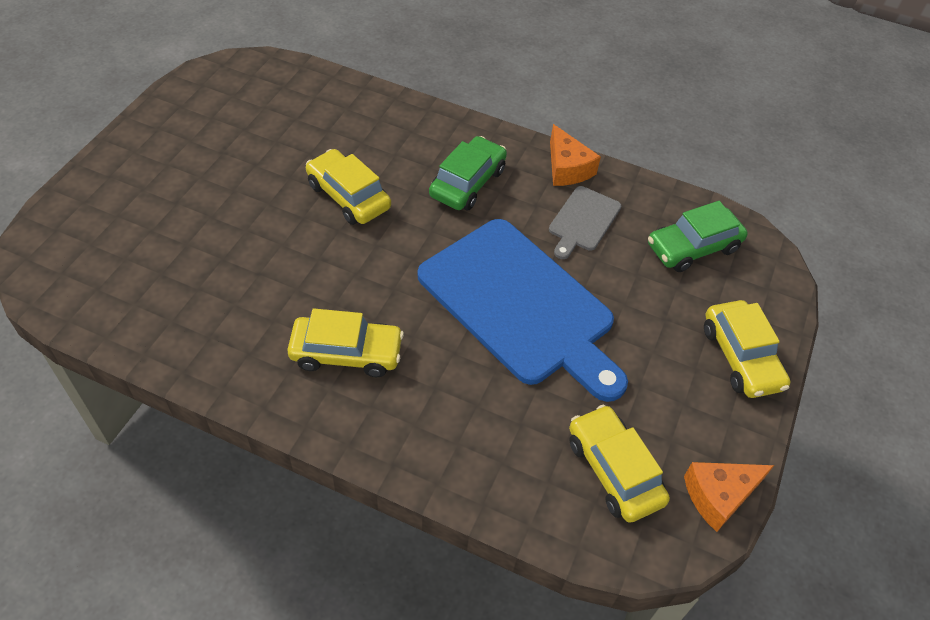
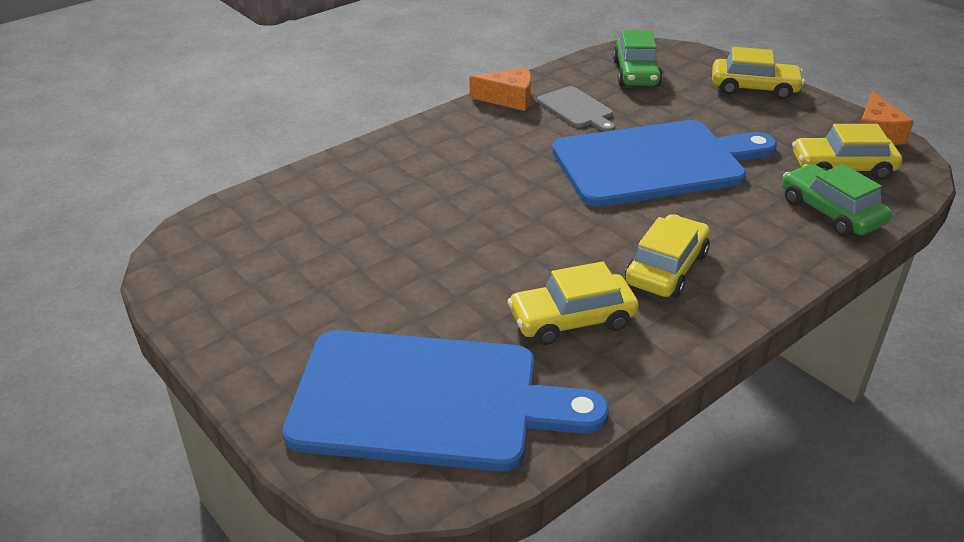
camera: 60 degrees left, 15 degrees down
(121, 251) = (427, 401): none -> blue cutting board
(348, 196) = (457, 219): yellow car -> yellow car (572, 320)
(467, 183) = (489, 150): green car -> green car (831, 212)

